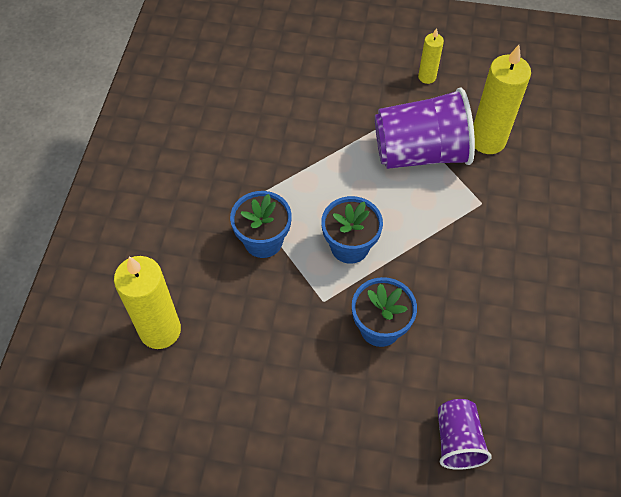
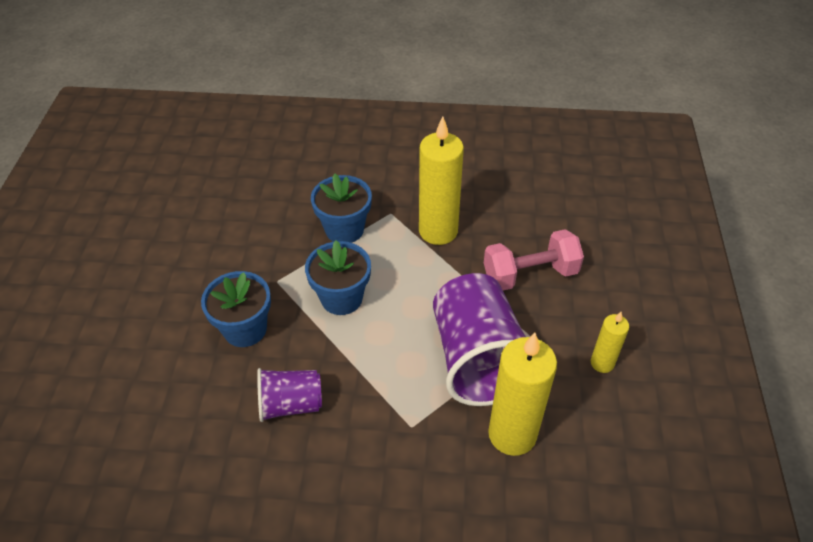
camera: 85 degrees right, 10 degrees down
(160, 330) = (250, 172): yellow candle -> yellow candle (438, 231)
(336, 106) = (530, 274): none -> pink dumbbell
(457, 440) = (113, 401): purple cup -> purple cup (290, 404)

